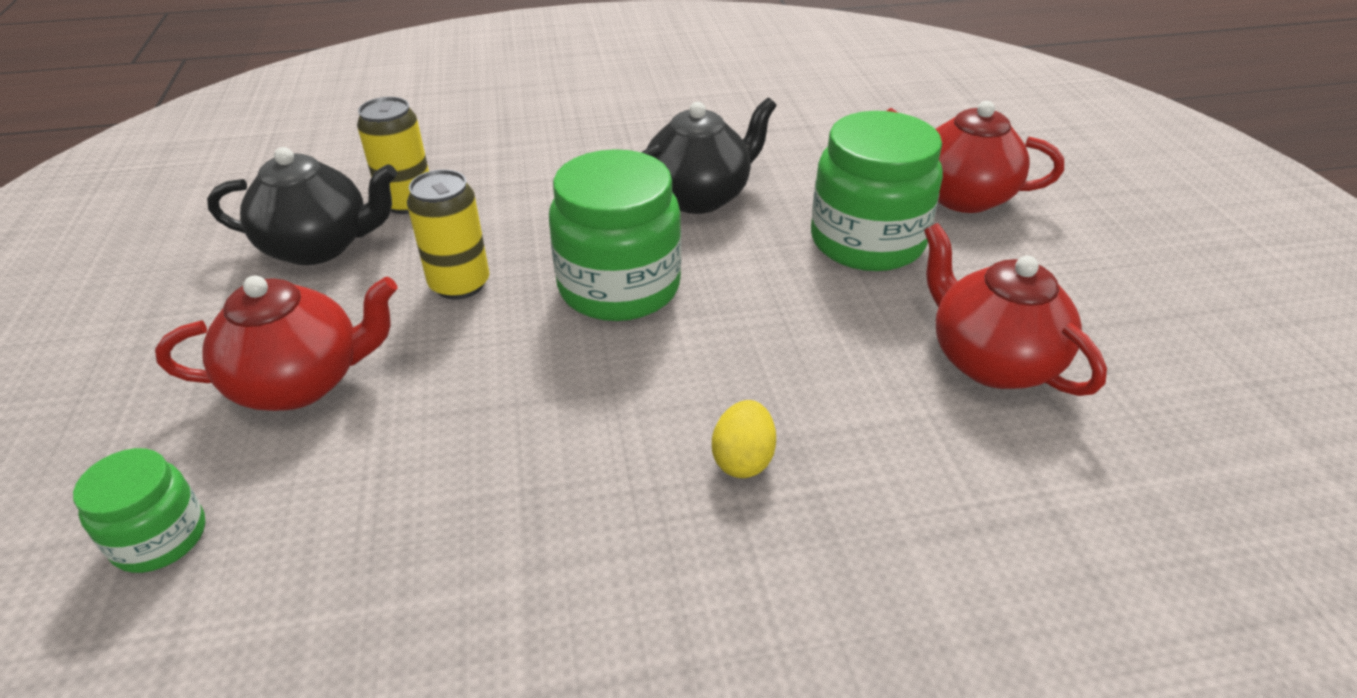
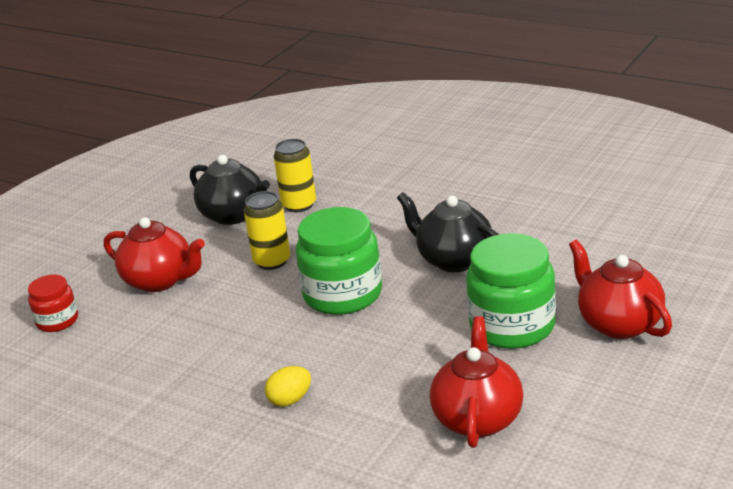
camera: 45 degrees right, 10 degrees down
(160, 538) = (57, 321): green jar -> red jar
(699, 196) = (454, 260): black teapot -> black teapot turned 150 degrees counterclockwise

